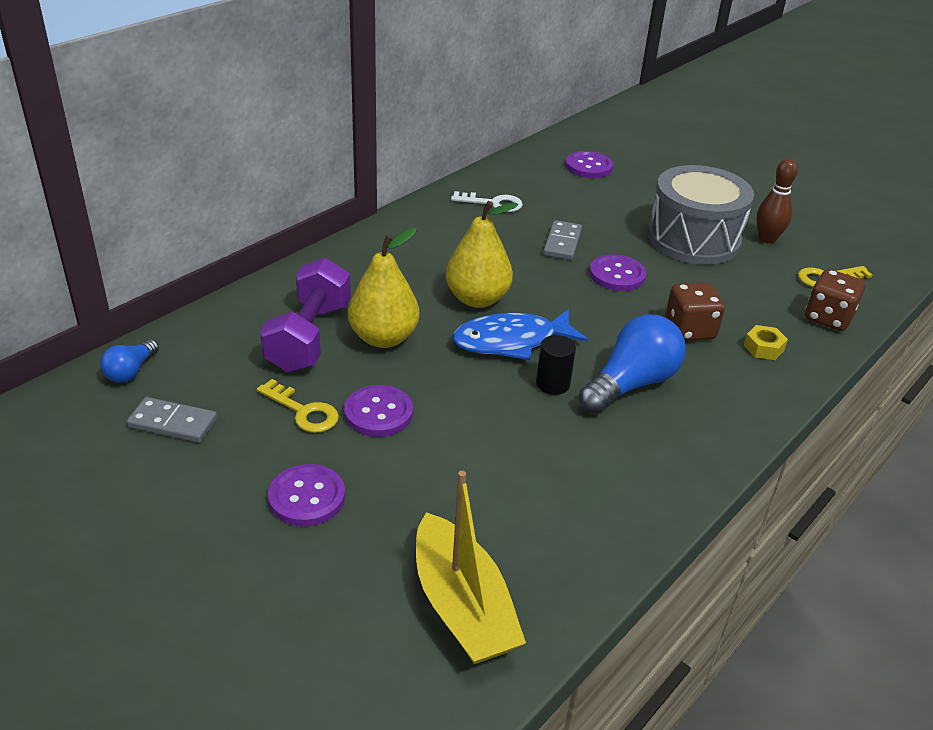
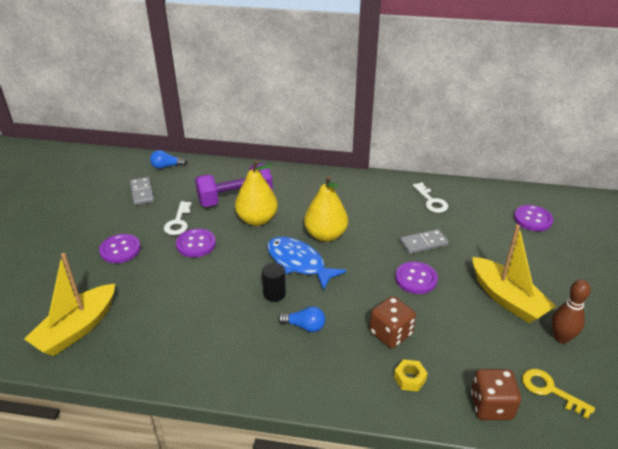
camera: 60 degrees right, 0 degrees up
(303, 411) = (178, 222): yellow key -> white key
(631, 384) = (304, 326): blue light bulb -> blue light bulb, size x0.52
(693, 239) = (507, 299): grey drum -> yellow boat

